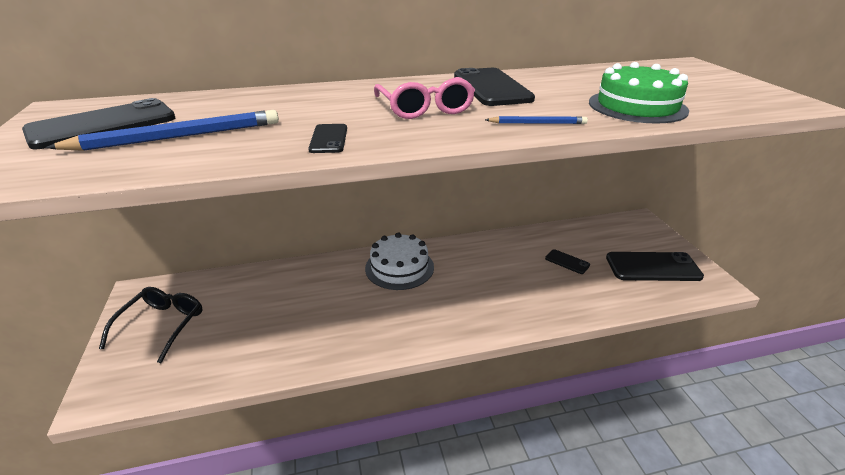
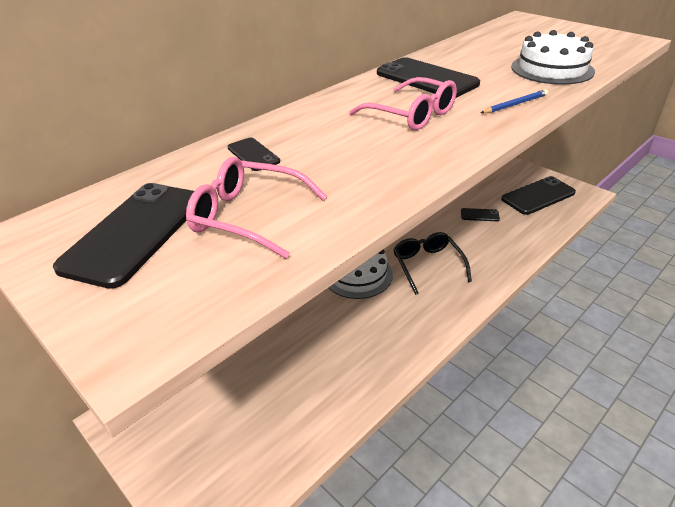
camera: 30 degrees left, 5 degrees up
(161, 326) = (190, 434): black glasses -> black glasses (428, 265)
(177, 137) = (248, 216): blue pencil -> pink glasses
(328, 139) = (391, 170): black phone -> black phone (253, 154)
(637, 106) = (552, 69): green cake -> white cake

